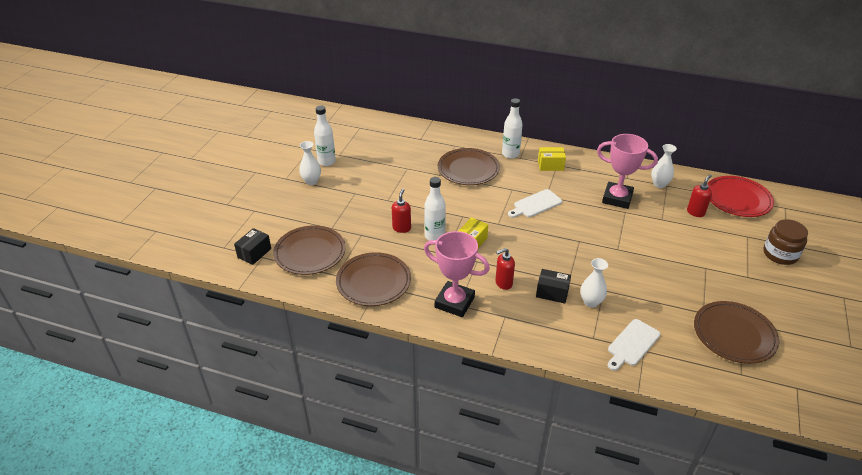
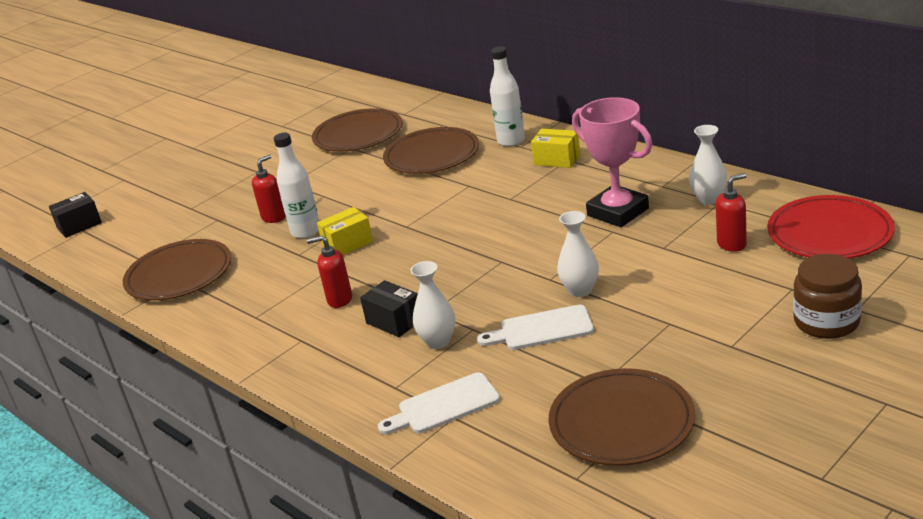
camera: 30 degrees right, 10 degrees down
(310, 252) = (139, 232): brown plate -> brown plate (358, 135)
(311, 181) = (219, 153): white vase -> white vase (580, 290)
(326, 161) = (258, 132): white bottle -> none
(454, 302) = (253, 313): pink trophy -> none
(535, 204) = (484, 207): white cutting board -> white cutting board (542, 329)

